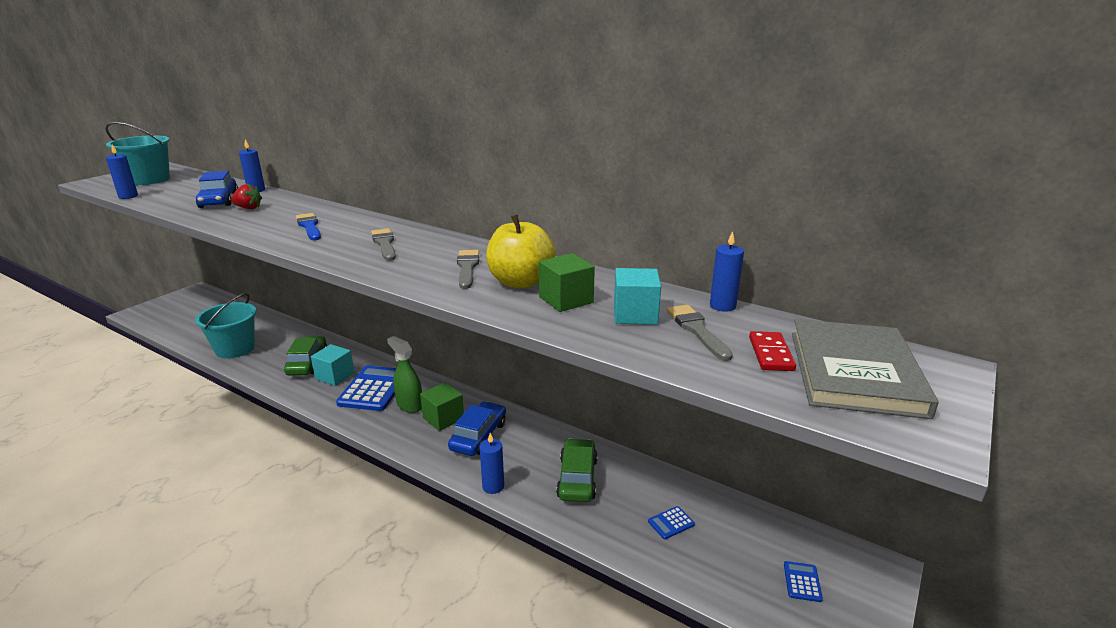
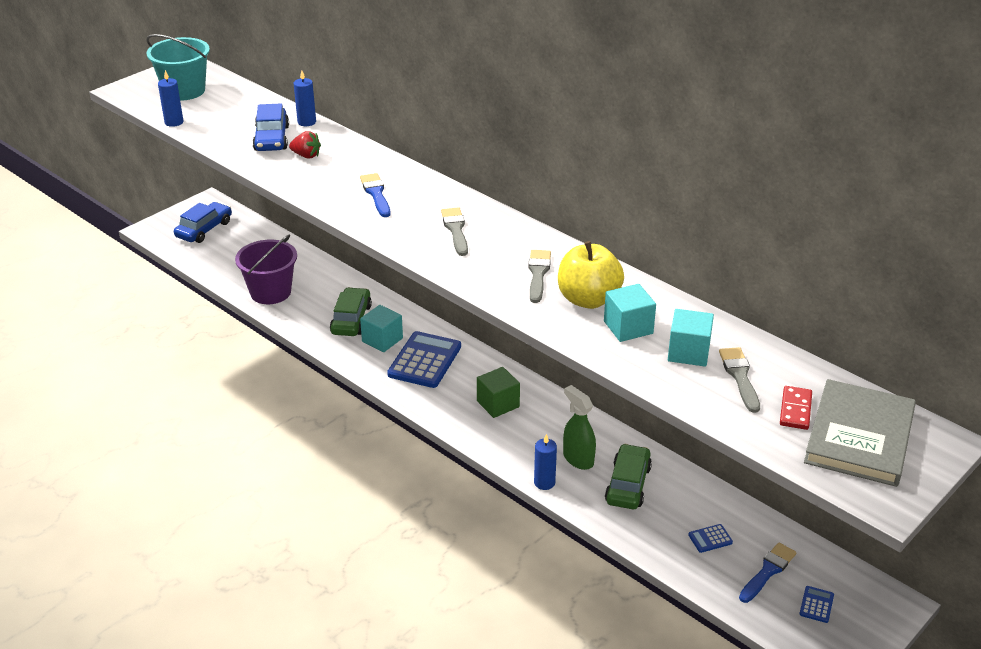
camera: 10 degrees right, 10 degrees up
(235, 349) = (270, 292): turquoise bucket -> purple bucket
(409, 405) = (463, 384): green spray bottle -> green spray bottle (578, 459)
(479, 436) = (533, 428): blue car -> blue car (204, 229)
(566, 300) = (628, 327): green cube -> turquoise cube
(722, 306) = (774, 350): blue candle -> none
(739, 550) = (768, 571): none -> blue brush

